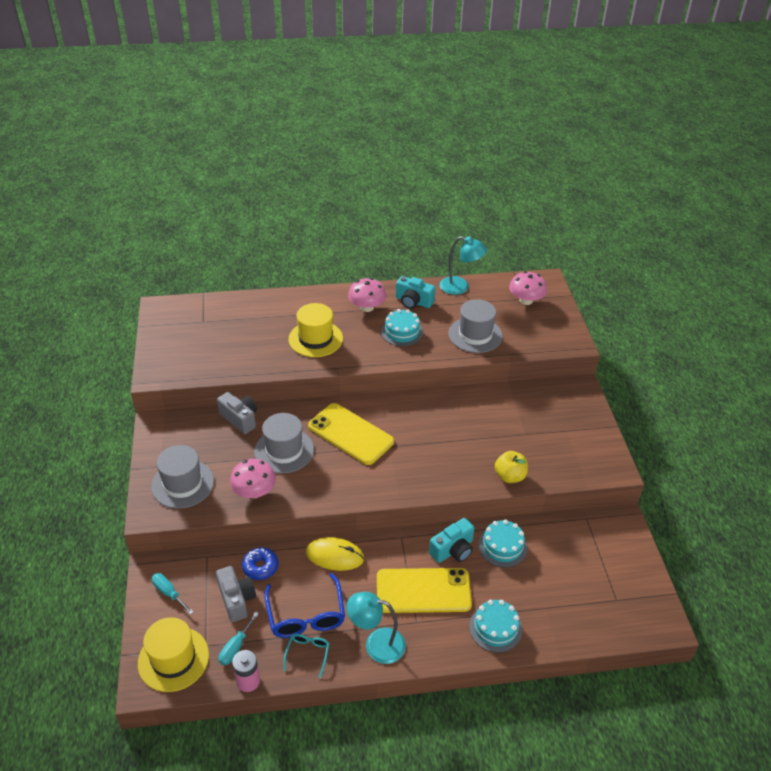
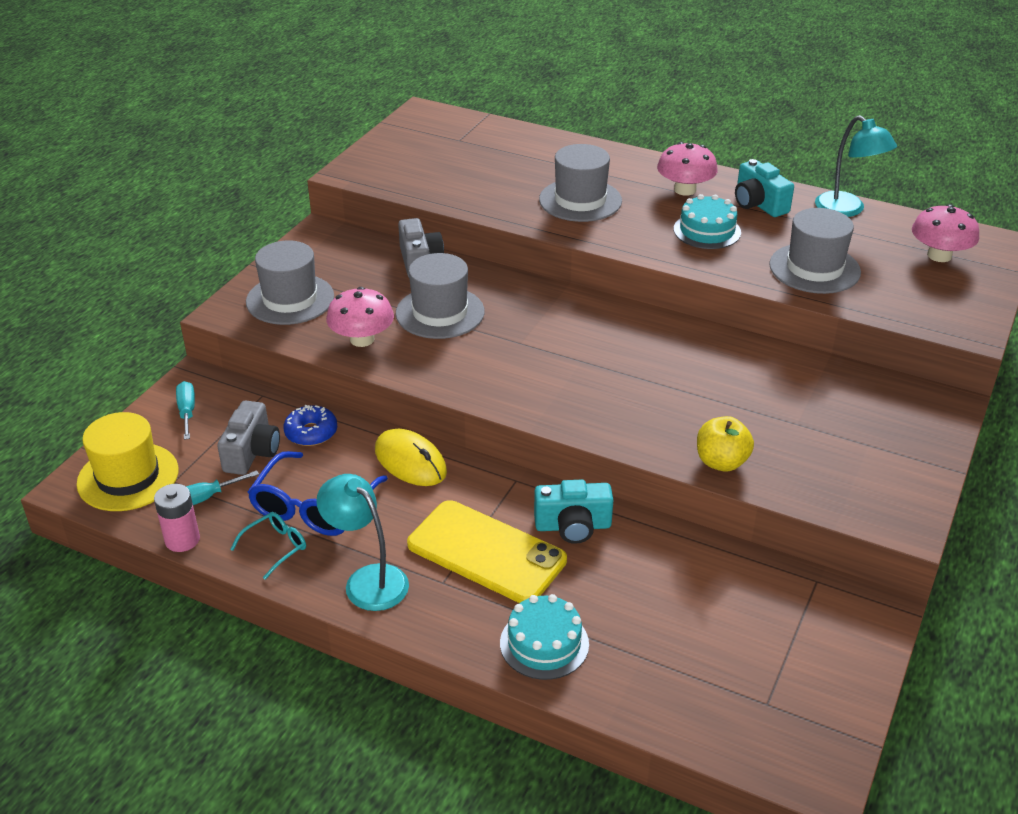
camera: 35 degrees right, 5 degrees down
(315, 339) = (580, 200): yellow hat -> grey hat
(350, 434) = (541, 328): yellow phone -> none
(502, 546) = (649, 555): turquoise cake -> none

